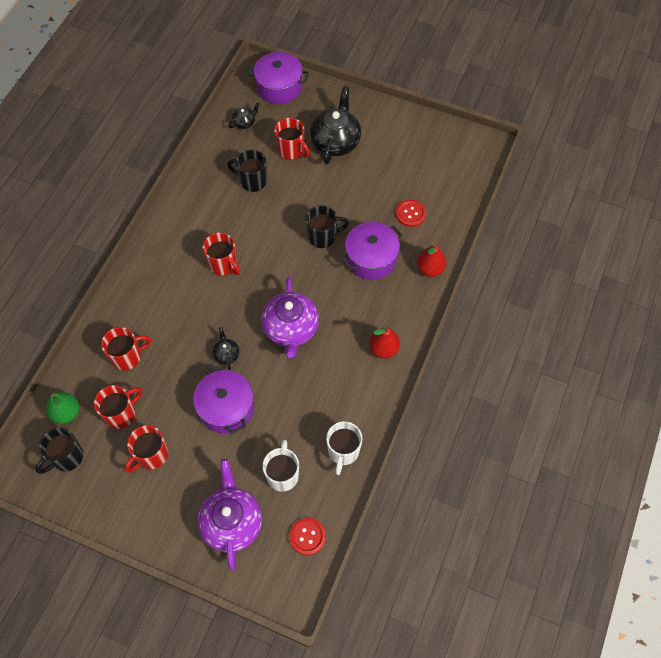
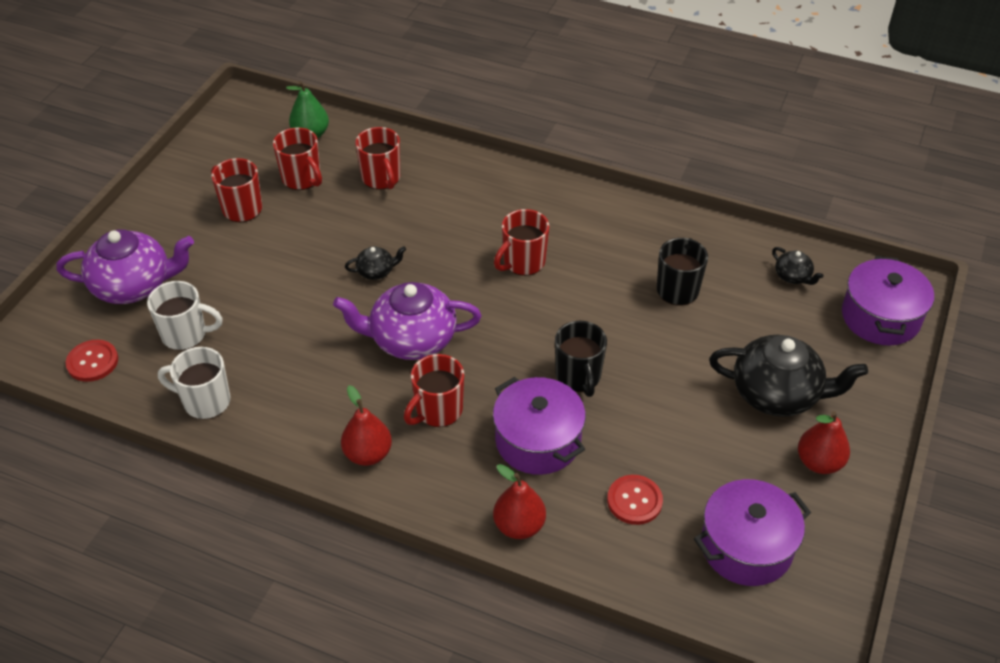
camera: 90 degrees right, 15 degrees down
(66, 457) = (253, 139): black mug -> none
(226, 408) = (294, 274): purple pot -> purple pot (746, 547)
(291, 150) = (747, 335): red mug -> red mug (438, 411)
(382, 130) = (819, 462): none -> red pear

